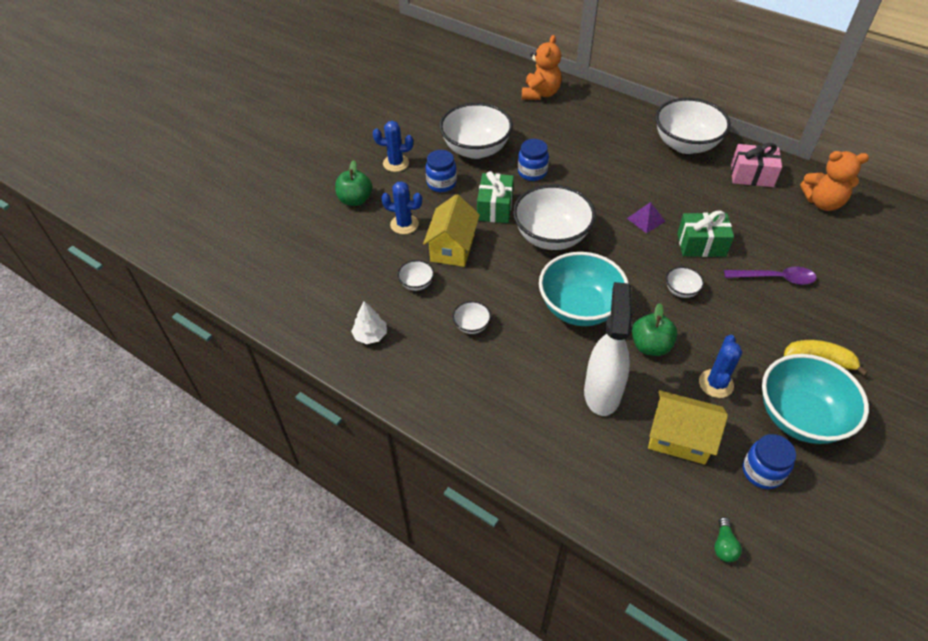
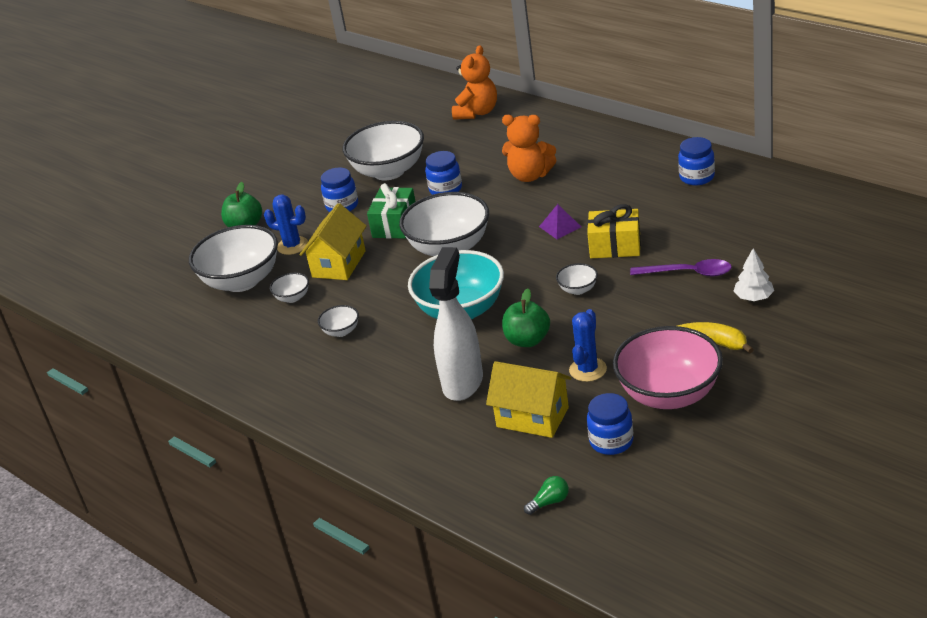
camera: 10 degrees right, 15 degrees down
(370, 335) = (234, 344): white tree -> white tree (753, 297)
(396, 163) = (297, 190): blue cactus -> none
(685, 144) = (630, 152): white bowl -> white bowl (242, 281)
(701, 244) = (615, 246): green gift -> yellow gift
(724, 545) = (549, 502): green light bulb -> green light bulb turned 135 degrees counterclockwise
(751, 175) = (697, 177): pink gift -> blue jar
(800, 417) = (669, 394): turquoise bowl -> pink bowl
(822, 202) = (770, 199): orange teddy bear -> orange teddy bear (530, 176)

